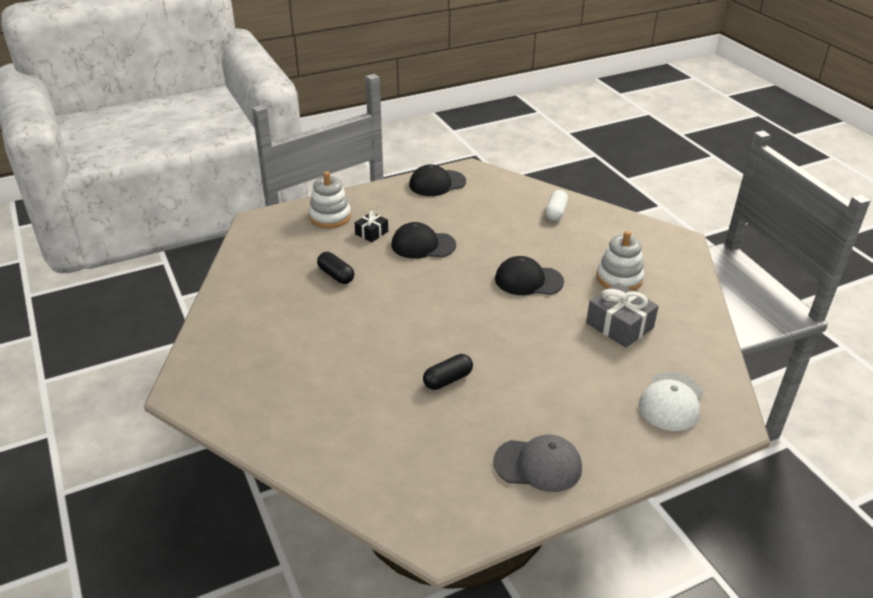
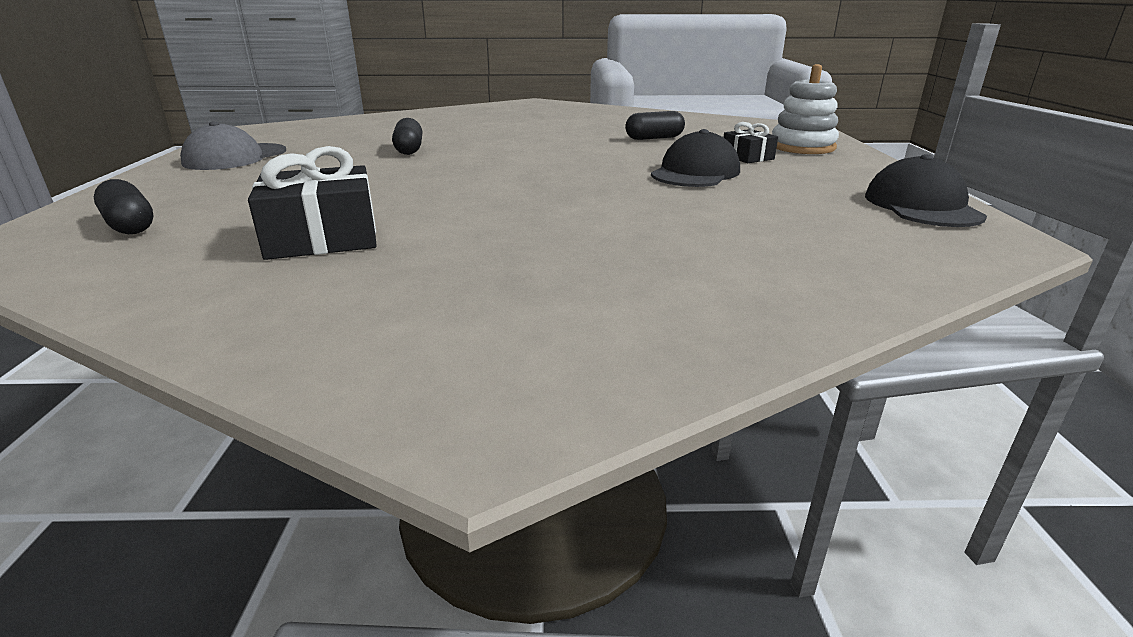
camera: 115 degrees right, 10 degrees down
(528, 280) = (532, 208): black cap -> none
(556, 212) = (764, 280): white capsule -> none
(619, 278) = (436, 274): white stacking toy -> none
(619, 325) = (322, 238): grey gift -> black gift
(671, 402) = (130, 225): white cap -> black capsule

